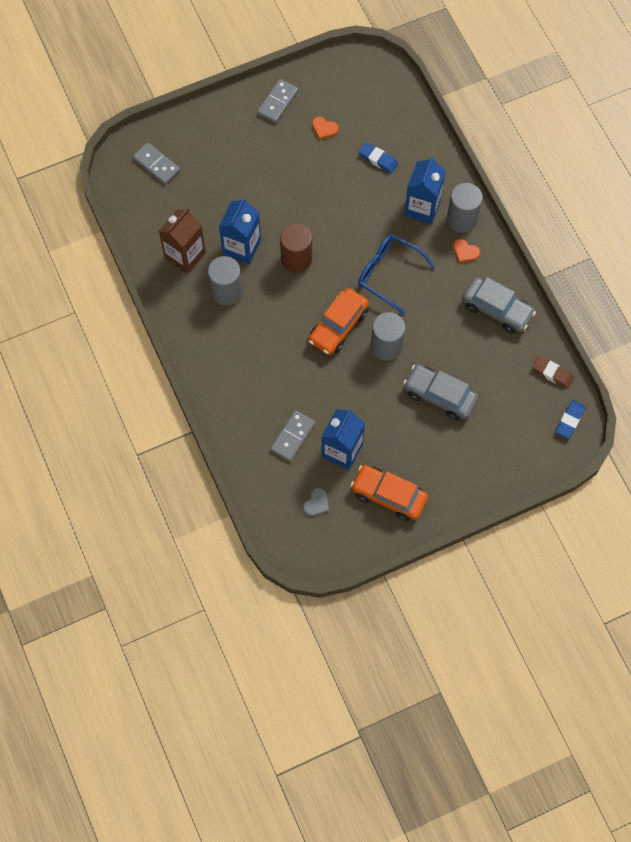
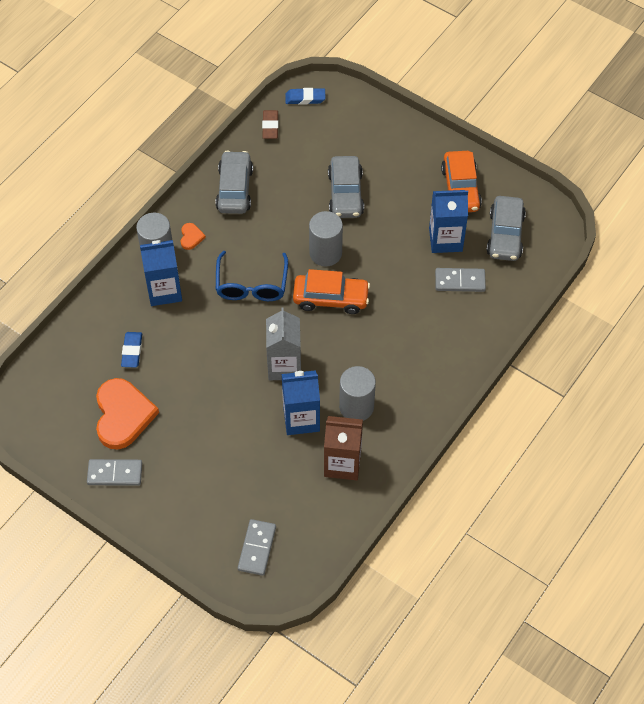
camera: 120 degrees left, 10 degrees down
(296, 259) = (284, 366): brown cylinder -> grey carton
(316, 503) = (505, 235): grey heart -> grey car
(324, 128) = (123, 415): orange heart -> orange heart, size x2.33

